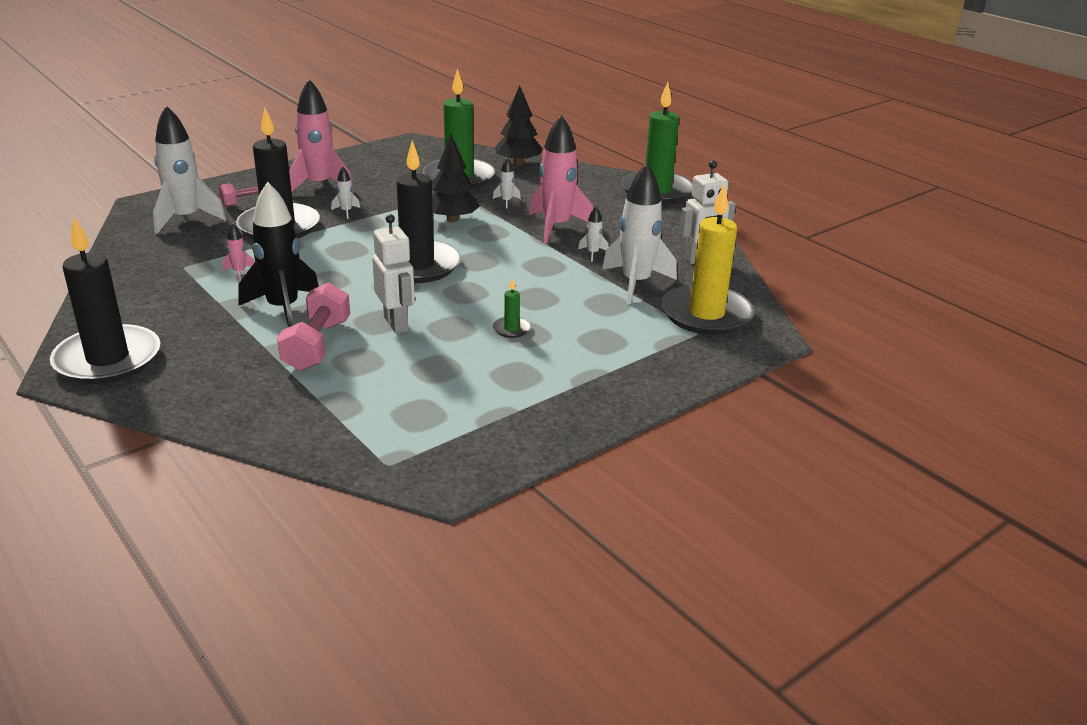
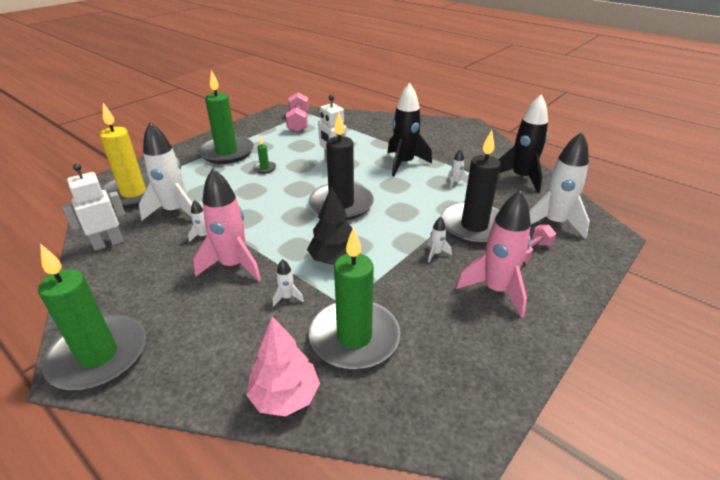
camera: 170 degrees right, 5 degrees up
(108, 359) = (461, 131): black candle -> none
(140, 267) = (521, 178): none -> black rocket
(239, 273) = (455, 182): pink rocket -> white rocket
(317, 345) = (368, 148): pink dumbbell -> pink dumbbell (298, 122)
(518, 163) = (285, 396): black tree -> pink tree
(577, 369) = (227, 152): none -> green candle

